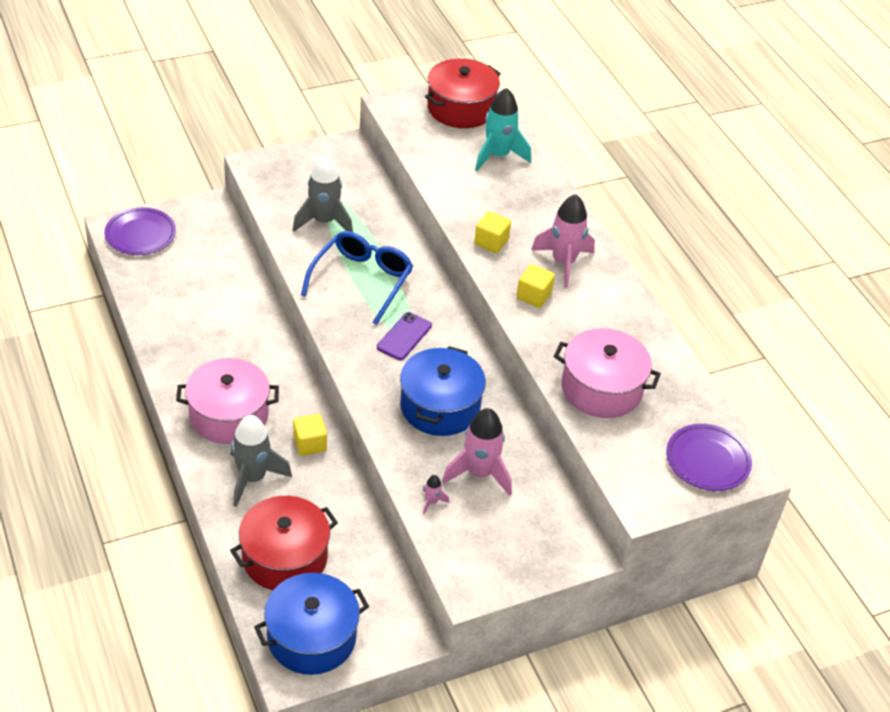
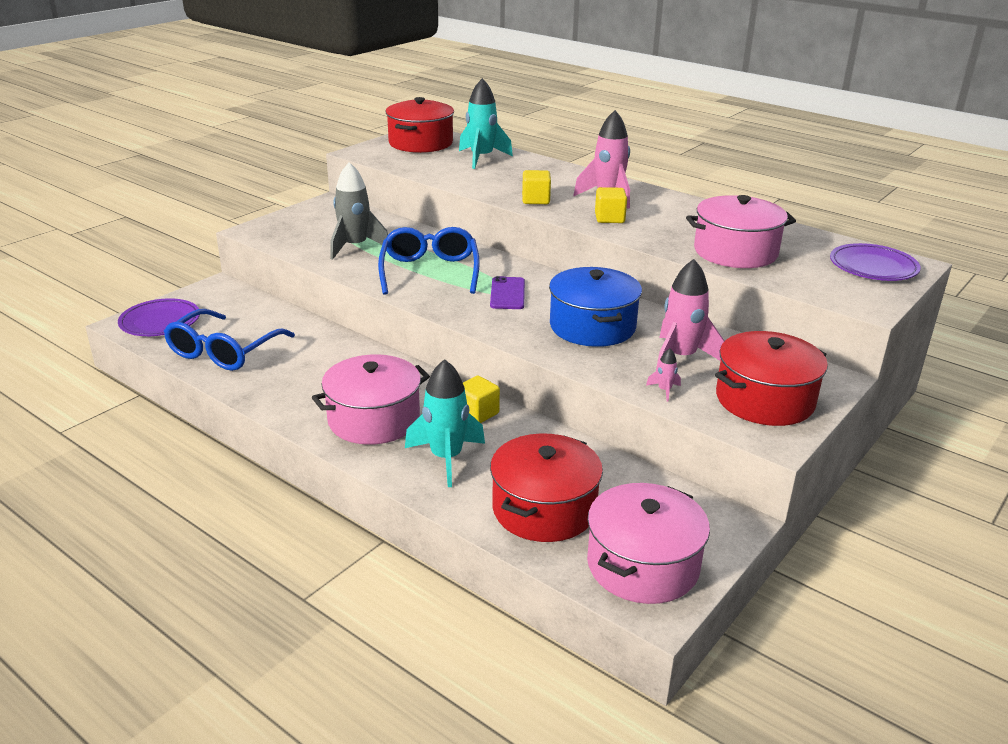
camera: 25 degrees left, 15 degrees down
(167, 291) = (223, 351): none -> blue glasses
(253, 478) = (446, 458): grey rocket -> turquoise rocket
(311, 637) = (643, 565): blue pot -> pink pot
(502, 548) = (764, 400): none -> red pot

